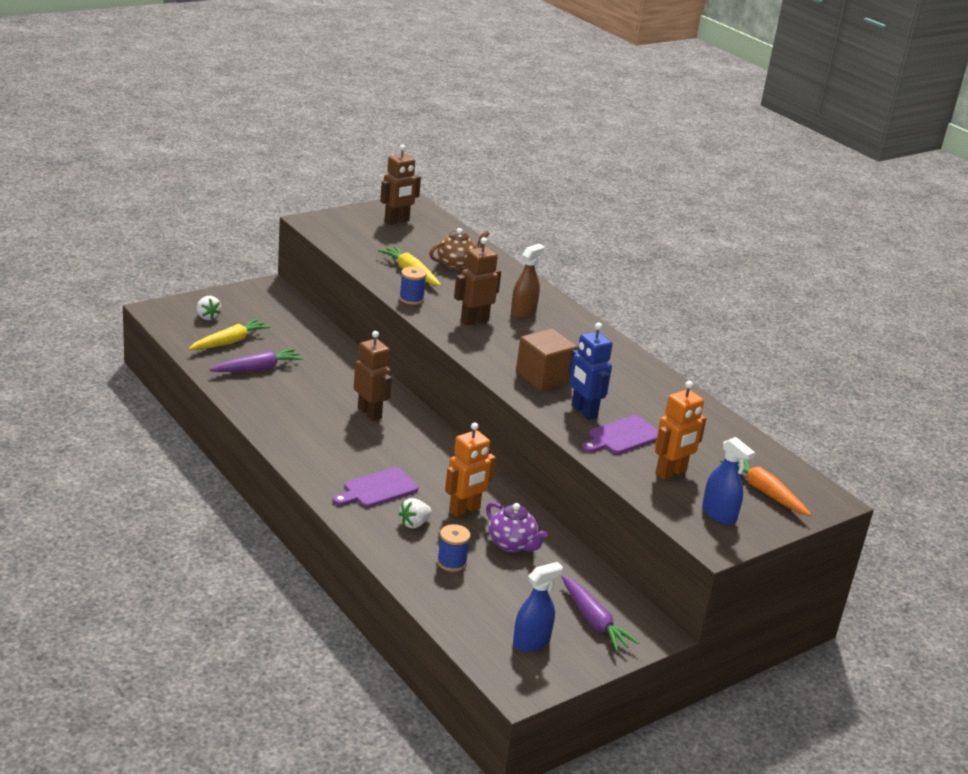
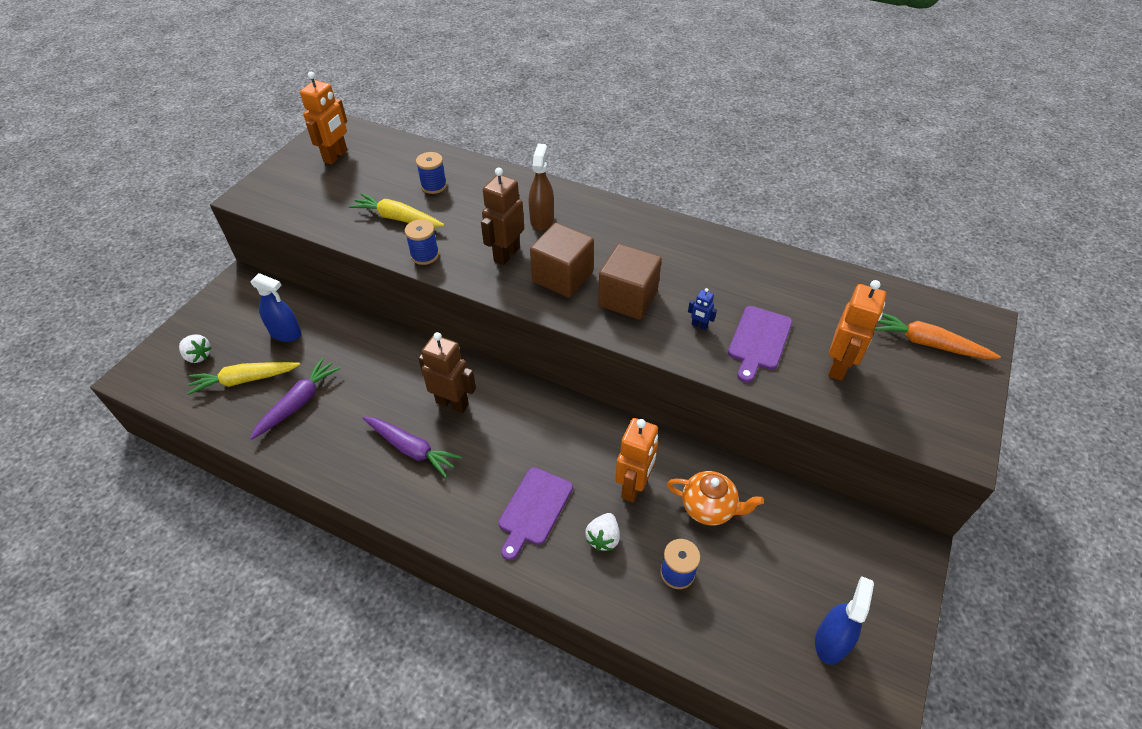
camera: 25 degrees left, 20 degrees up
(229, 342) = (244, 380): yellow carrot -> yellow carrot turned 120 degrees counterclockwise
(397, 221) = (336, 156): brown robot -> orange robot
(457, 264) = (434, 186): brown teapot -> blue spool
(505, 348) = (562, 277): none -> brown cube
(512, 544) = (709, 508): purple teapot -> orange teapot
(583, 411) = (699, 326): blue robot -> blue robot, size x0.46
(594, 621) = (855, 569): purple carrot -> purple carrot (411, 449)
(719, 514) = (924, 400): blue spray bottle -> blue spray bottle (285, 333)

